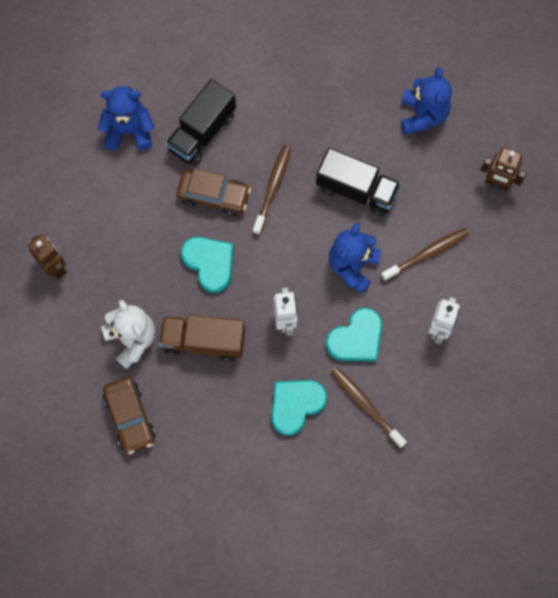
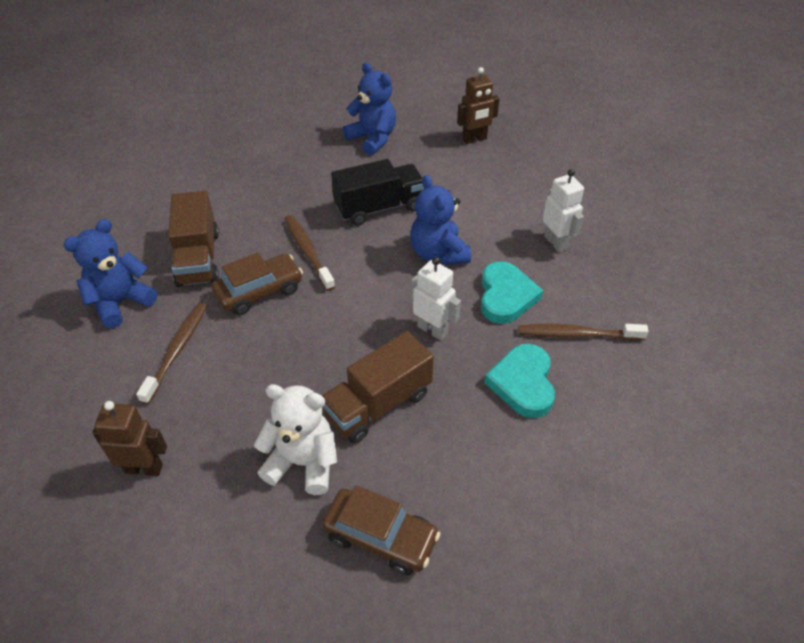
camera: 45 degrees left, 25 degrees down
(202, 132) = (198, 258): black truck -> brown truck
(210, 263) = (312, 341): turquoise heart -> none
(427, 254) = (483, 207): brown toothbrush -> brown toothbrush (177, 350)

